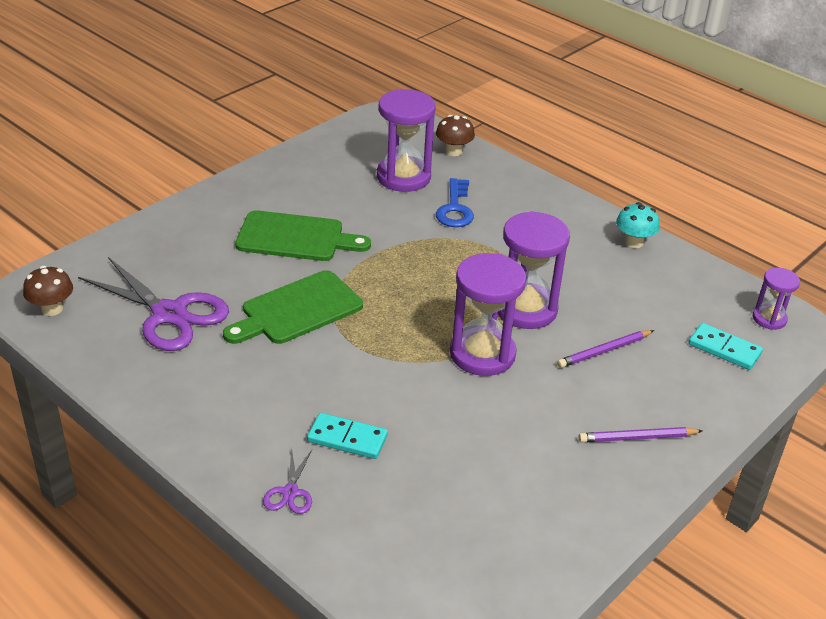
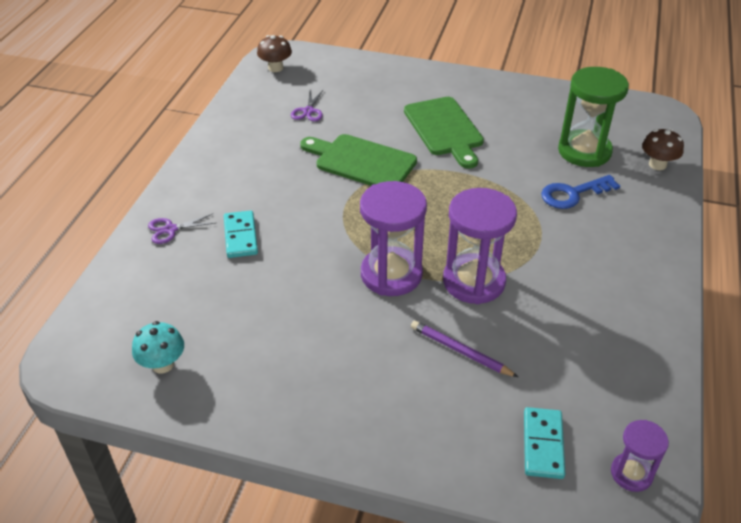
camera: 65 degrees right, 5 degrees up
(169, 314) = (308, 111): purple scissors -> purple scissors, size x0.45
(403, 177) = (584, 151): purple hourglass -> green hourglass
(634, 242) = (651, 325): turquoise mushroom -> turquoise mushroom (162, 364)
(637, 438) = (357, 409): purple pencil -> none

